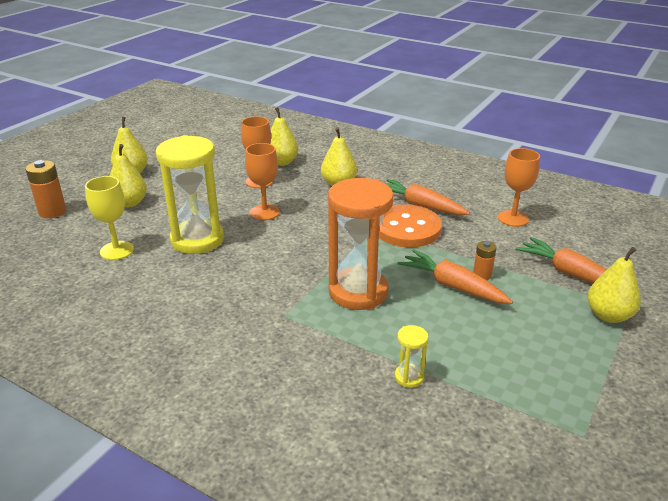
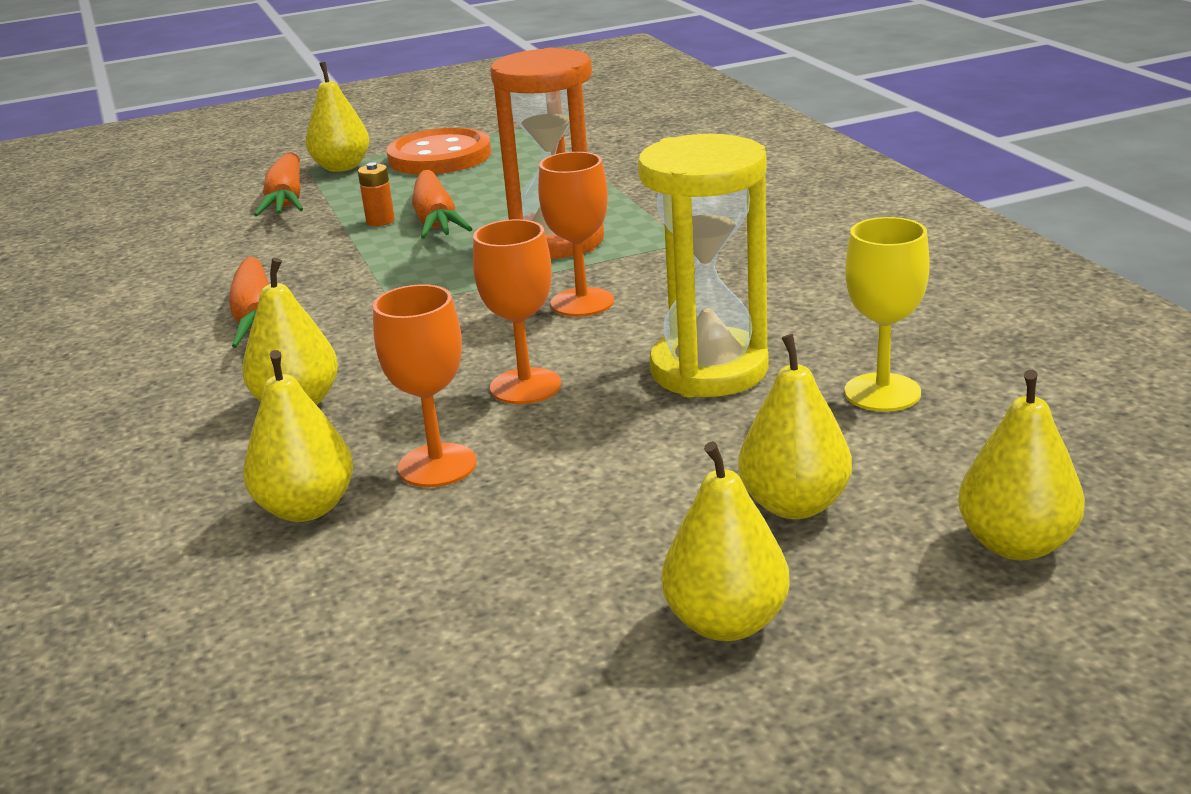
camera: 140 degrees left, 5 degrees down
(52, 212) = (1016, 544): orange battery -> yellow pear
(407, 228) = (351, 292): orange button -> orange button (440, 156)
(409, 377) = (619, 173): yellow hourglass -> none
(513, 218) = (187, 265): orange goblet -> orange goblet (582, 302)

